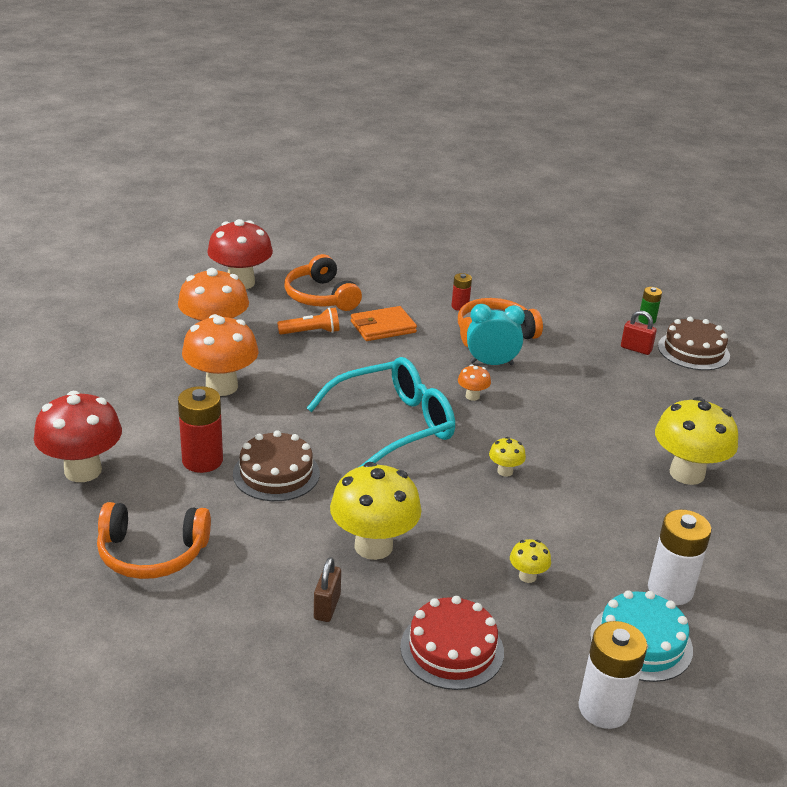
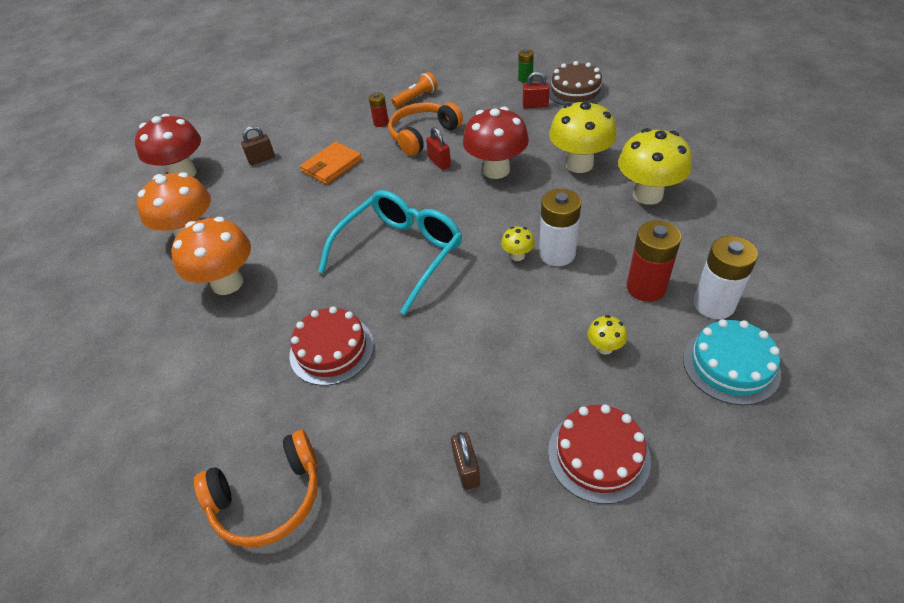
camera: 20 degrees left, 15 degrees up
(83, 471) = (144, 437): red mushroom -> red mushroom (496, 170)
(202, 460) = (256, 369): red battery -> red battery (646, 287)
(276, 473) = (332, 349): brown cake -> red cake
(311, 332) = (274, 195): orange flashlight -> orange flashlight (416, 98)
(320, 297) = (261, 159): orange headphones -> brown padlock
(373, 546) = (463, 382): yellow mushroom -> yellow mushroom (579, 164)
(472, 396) = (445, 198): orange mushroom -> none
(491, 363) = (439, 162): turquoise clock -> red padlock
(604, 708) = (753, 447): white battery -> white battery (557, 253)

